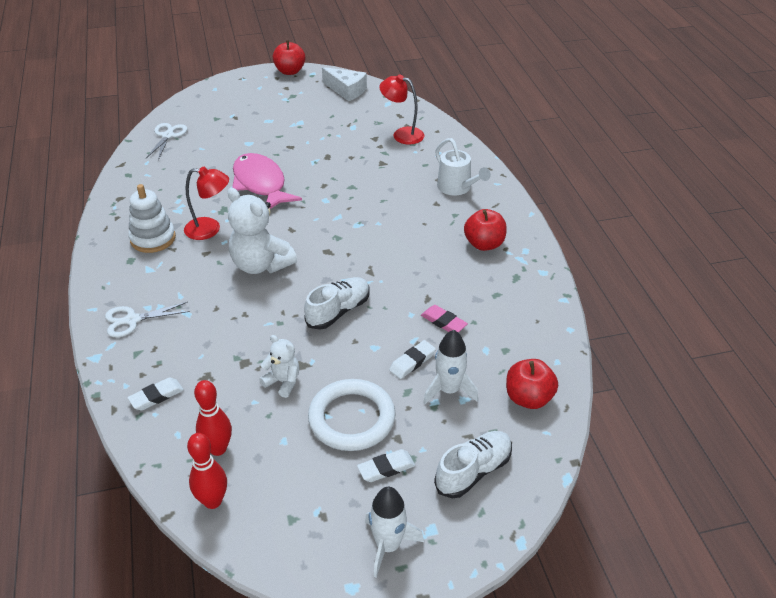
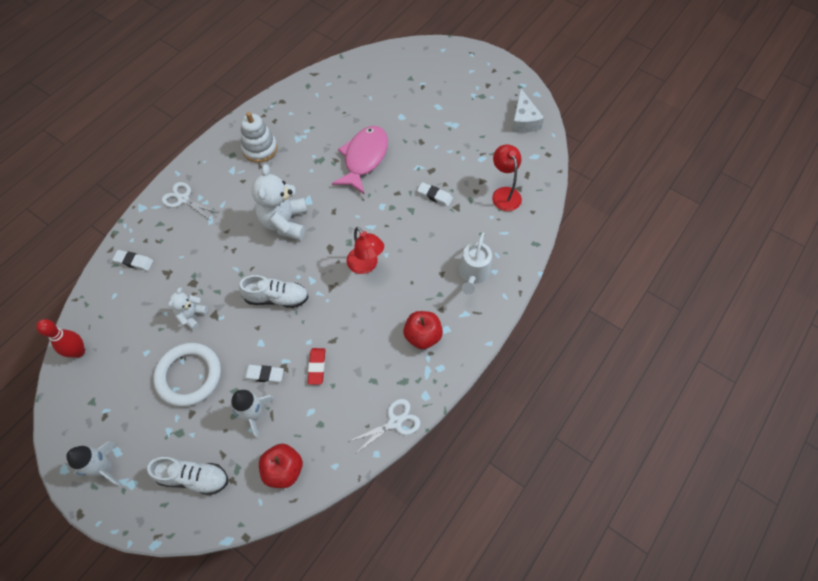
camera: 50 degrees right, 20 degrees up
(167, 136) = (365, 70): white scissors -> white scissors (394, 422)
(210, 229) = (294, 169): red lamp -> red lamp (366, 265)
(218, 449) = (117, 324): red bowling pin -> none
(283, 382) = (192, 315): white teddy bear -> white teddy bear turned 150 degrees counterclockwise
(290, 71) = (510, 71): red apple -> none
(386, 468) = (162, 424): white eraser -> white eraser (434, 196)
(443, 322) = (317, 367): pink eraser -> red eraser

